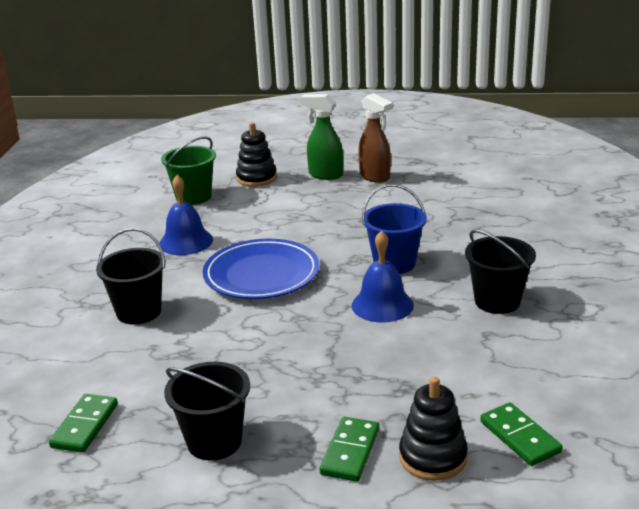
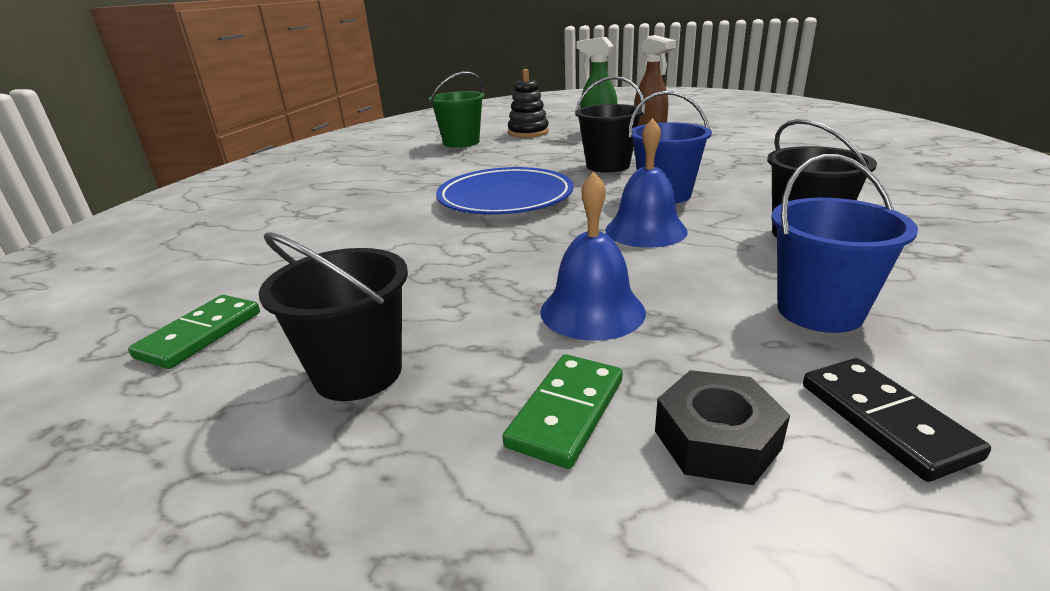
camera: 10 degrees right, 0 degrees up
(139, 312) = (352, 222): black bucket -> black bucket (608, 166)
(186, 242) = (436, 171): blue bell -> blue bell (592, 311)
(433, 457) = (716, 439): black stacking toy -> black nut
(497, 369) = (819, 311): none -> blue bucket
(519, 437) = (884, 420): green domino -> black domino

